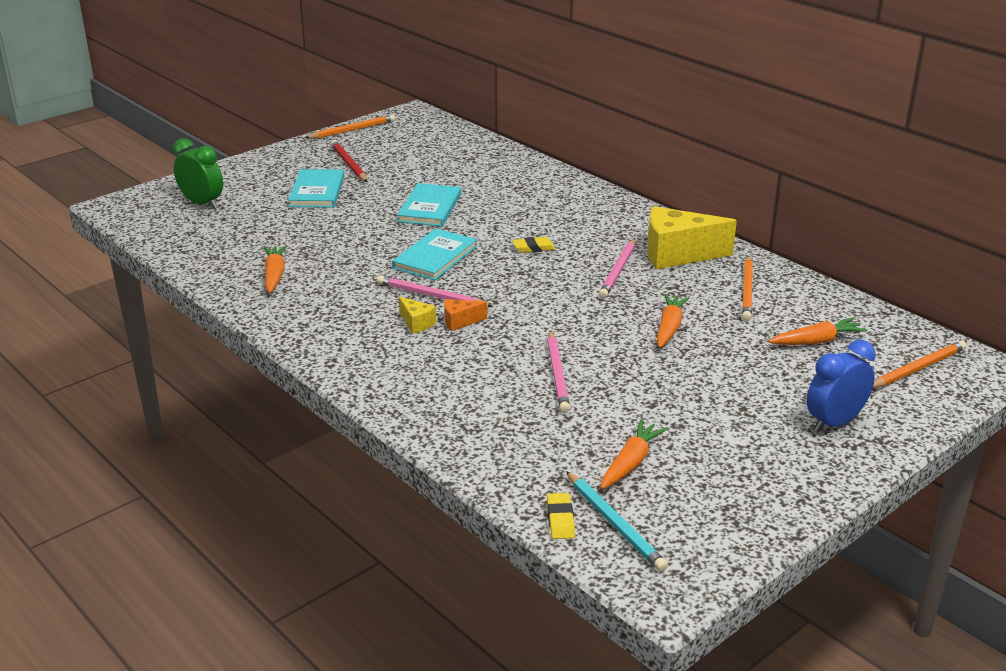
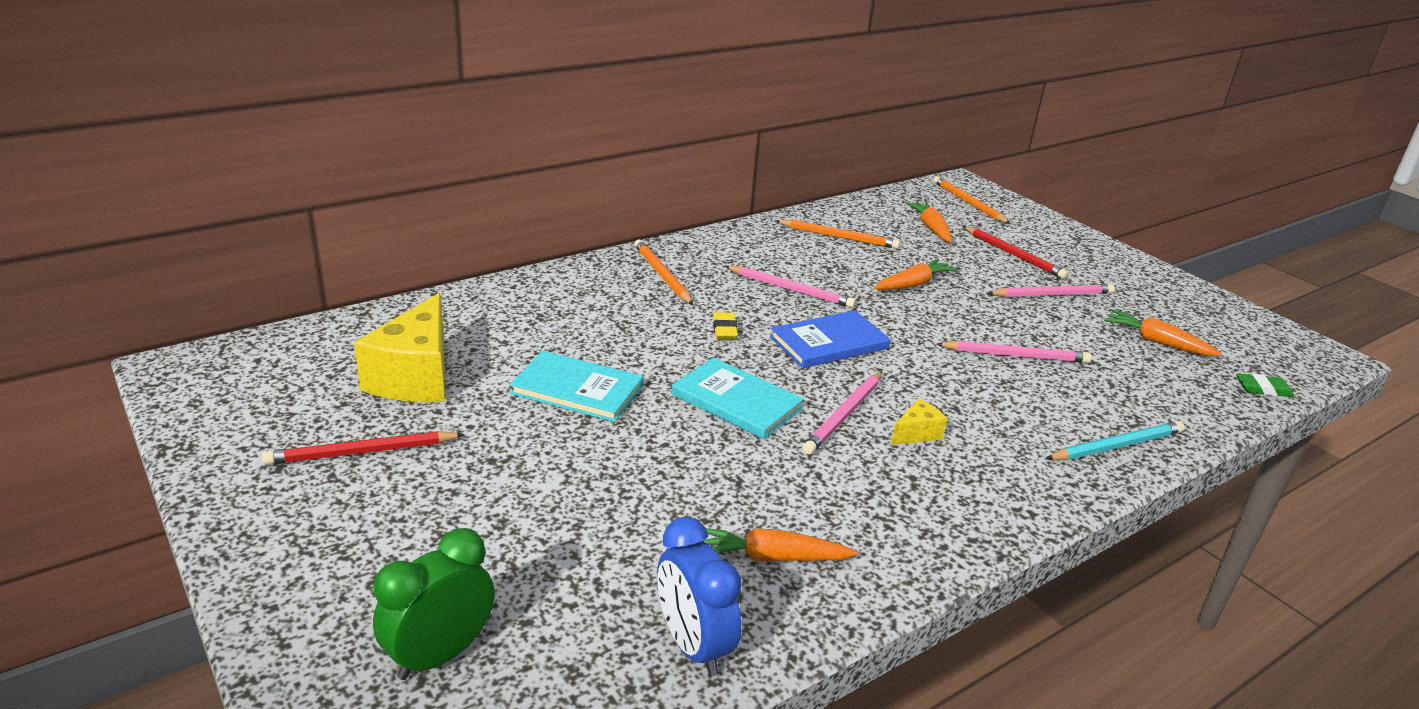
camera: 85 degrees left, 0 degrees up
(317, 191) = (460, 495): turquoise book -> none
(352, 130) = (201, 437): orange pencil -> orange pencil (662, 275)
(460, 322) = (910, 401): orange cheese -> none
(535, 289) = (829, 343): none -> blue book
(560, 519) = (1262, 389): yellow eraser -> green eraser
(615, 523) = (1252, 363): turquoise pencil -> turquoise pencil (1116, 446)
(669, 328) = (913, 284): orange carrot -> orange carrot turned 120 degrees clockwise
(677, 255) = (758, 254): yellow cheese -> yellow cheese (416, 377)
(701, 406) = (1052, 294): none -> pink pencil
(788, 389) = (1013, 255): none -> red pencil
(834, 423) = (1059, 248): blue clock -> blue clock (693, 646)

